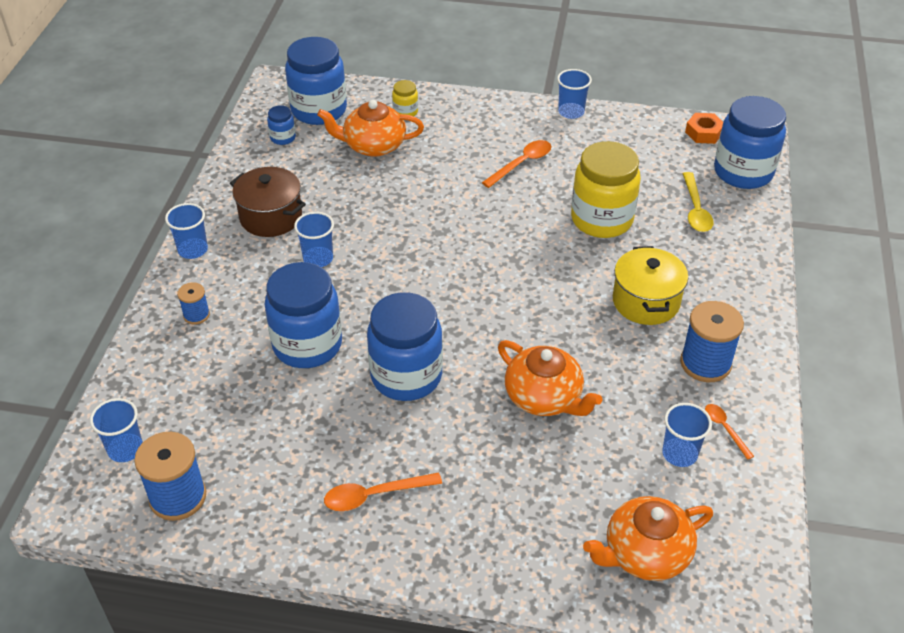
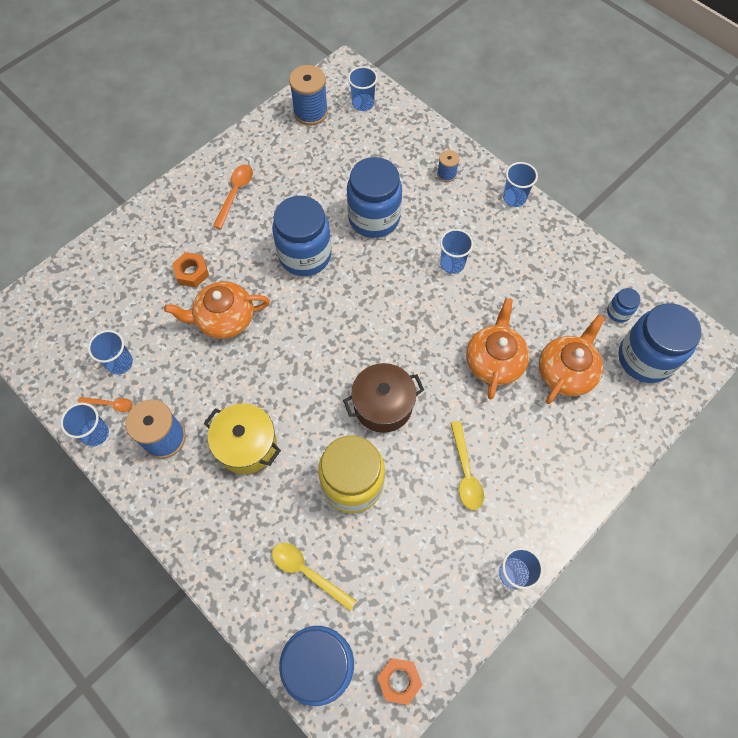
camera: 125 degrees right, 20 degrees up
(271, 217) = (519, 257): brown pot -> brown pot (383, 405)
(405, 112) = (601, 425): yellow jar -> none
(518, 464) = (192, 272): none -> orange nut
(521, 164) = (465, 472): orange spoon -> yellow spoon
(645, 553) = (84, 294): orange teapot -> orange teapot (494, 361)
(762, 420) = (95, 433): none -> blue cup

